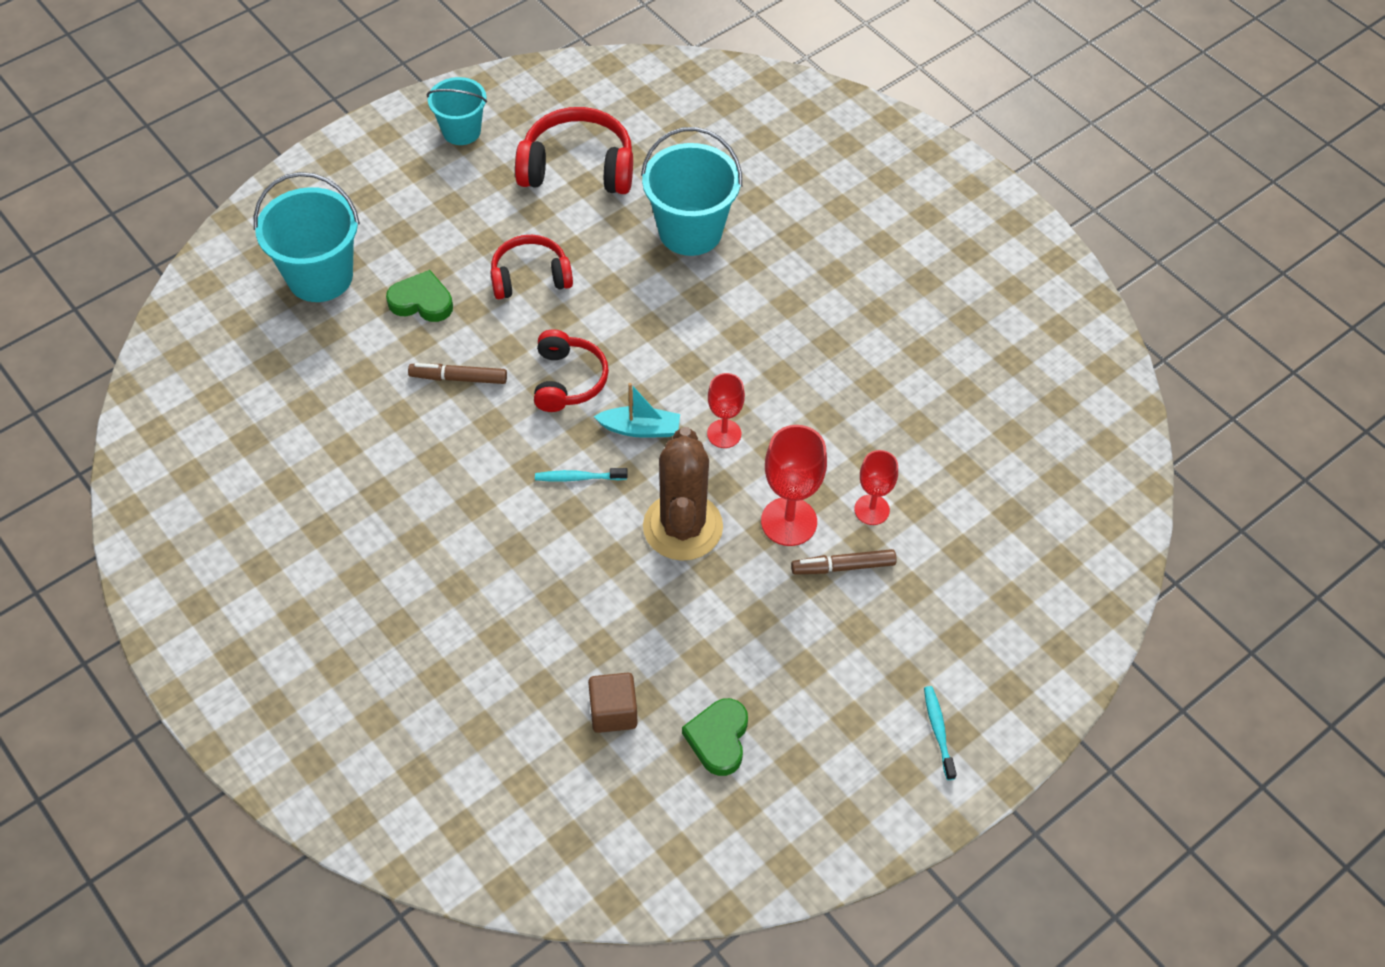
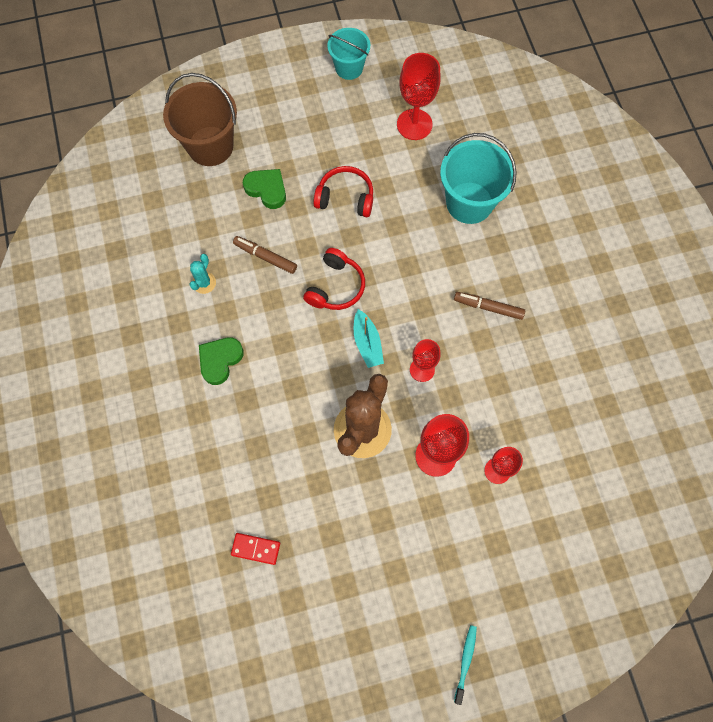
camera: 25 degrees right, 15 degrees up
(320, 276) = (210, 146): turquoise bucket -> brown bucket
(391, 435) = (204, 283): none -> turquoise cactus
(578, 168) = (414, 124): red headphones -> red goblet
(578, 478) = (310, 363): turquoise toothbrush -> none
(613, 712) = (256, 548): brown cube -> red domino
(640, 429) = (367, 343): turquoise boat -> turquoise boat turned 45 degrees clockwise
(718, 738) = (315, 599): green heart -> green heart (220, 360)
(843, 567) = (457, 506): brown marker -> brown marker (488, 307)

